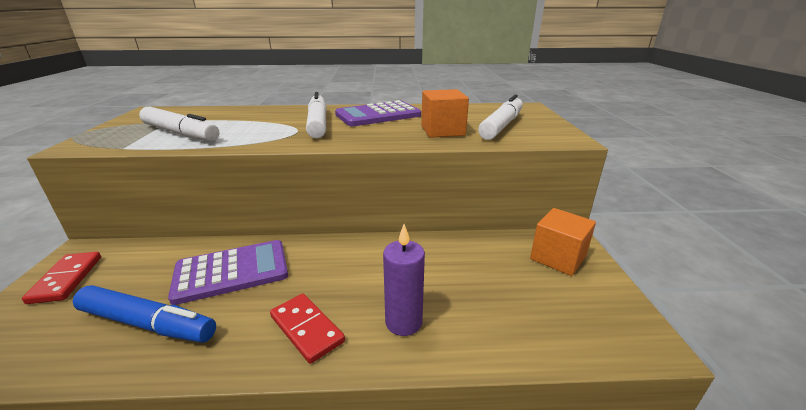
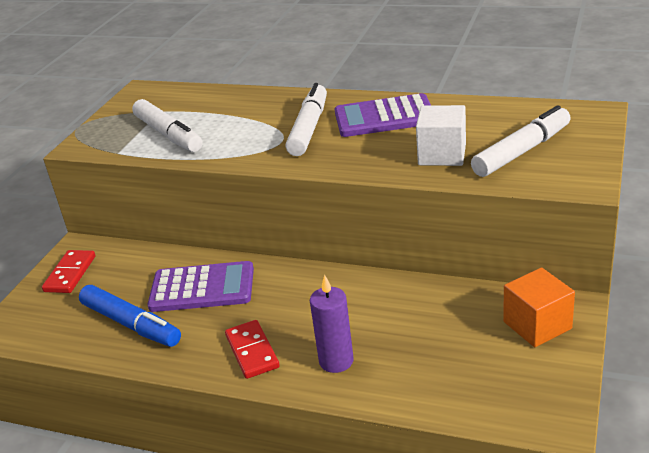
camera: 25 degrees right, 5 degrees up
(442, 131) = (442, 154): orange cube -> white cube

